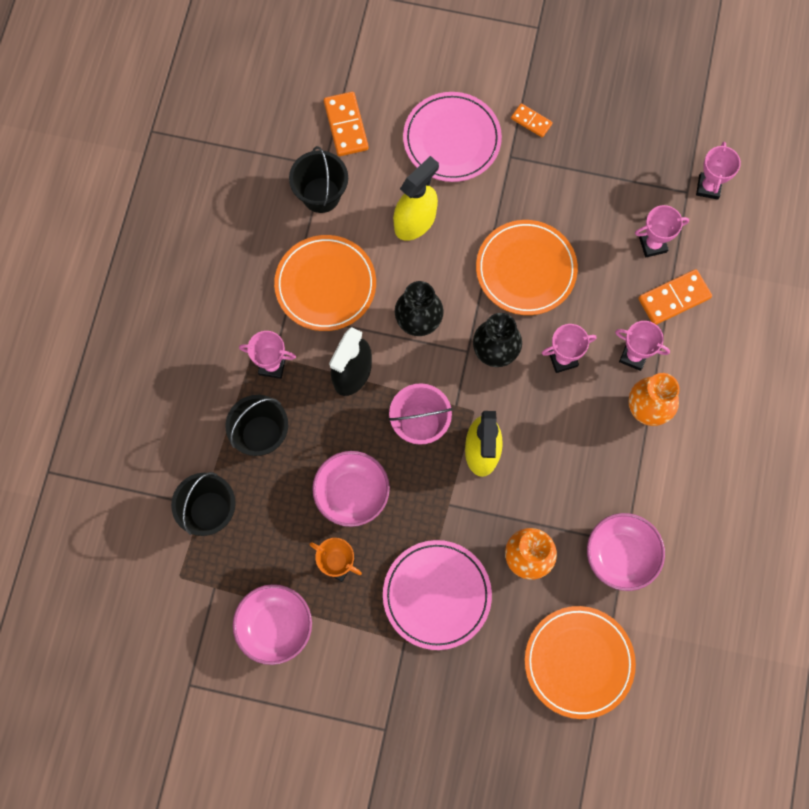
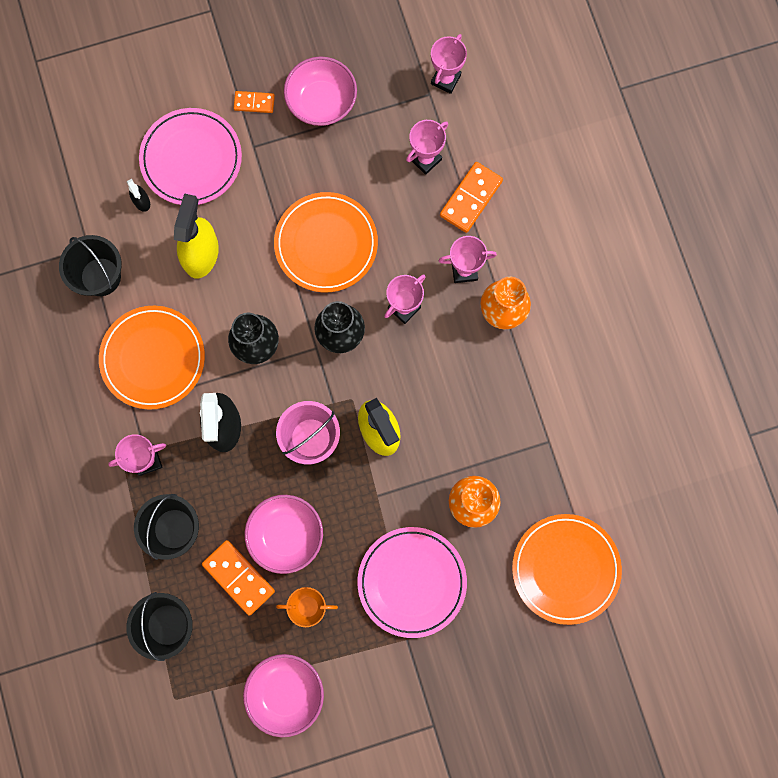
camera: 30 degrees left, 5 degrees up
(346, 125) = (86, 198): orange domino -> orange domino (238, 577)
(390, 152) = (141, 201): none -> black spray bottle
(621, 555) = (550, 455): pink bowl -> pink bowl (321, 102)
(708, 187) = (445, 79): pink trophy -> pink trophy turned 45 degrees clockwise

